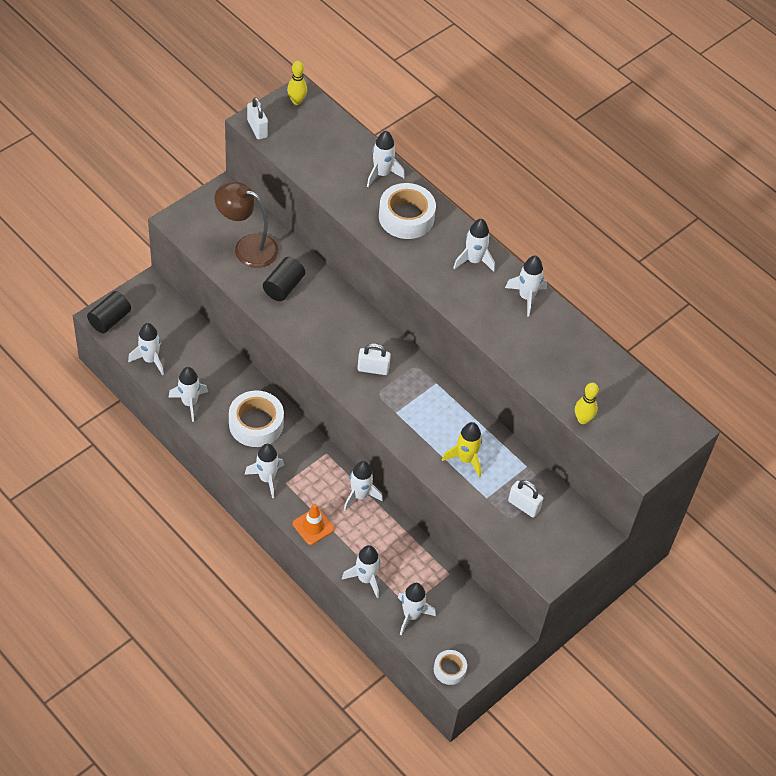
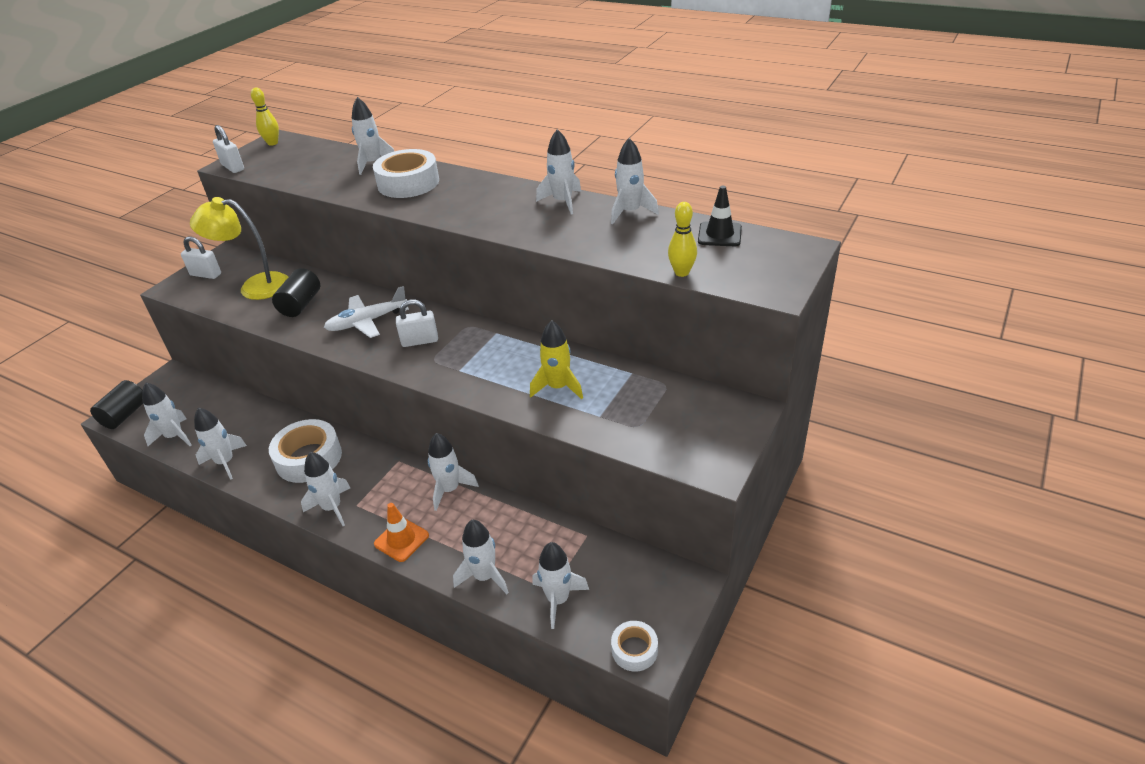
camera: 10 degrees left, 15 degrees down
(247, 247) = (255, 286): brown lamp -> yellow lamp
(335, 330) = (367, 322): none -> white plane
(474, 260) = (493, 192): white rocket -> white rocket (630, 212)
(523, 506) = (648, 410): white padlock -> white padlock (206, 274)
(632, 388) = (719, 234): none -> black traffic cone

